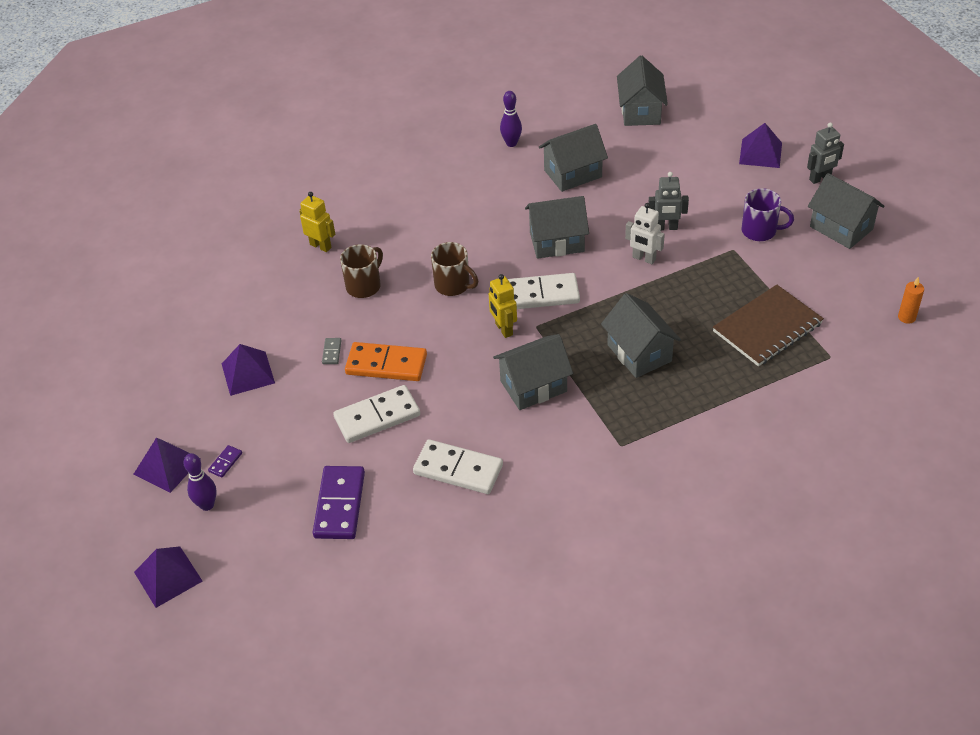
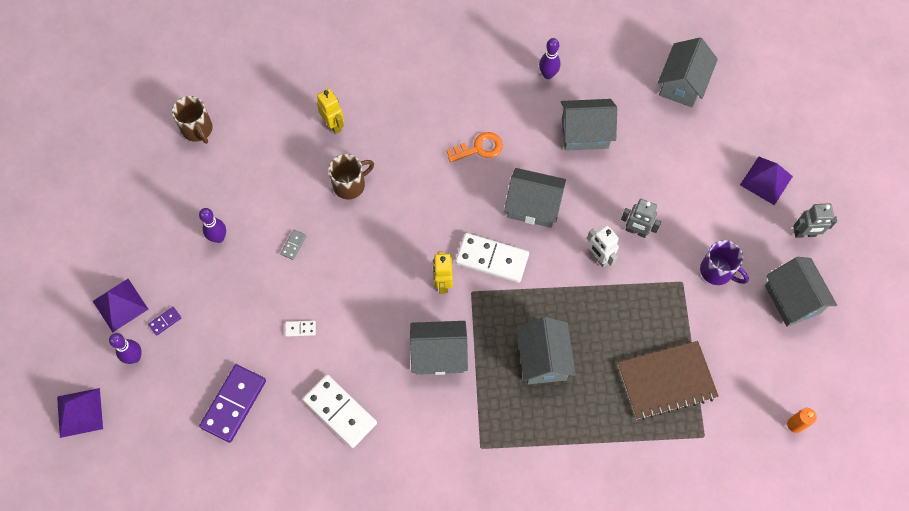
camera: 20 degrees right, 20 degrees up
(248, 373) = (218, 237): purple pyramid -> purple bowling pin
(377, 416) = (300, 329): white domino -> white domino, size x0.43
(386, 365) = (331, 278): orange domino -> none
(453, 285) = (423, 216): brown mug -> brown mug (198, 129)
(478, 217) = (479, 148): none -> orange key

